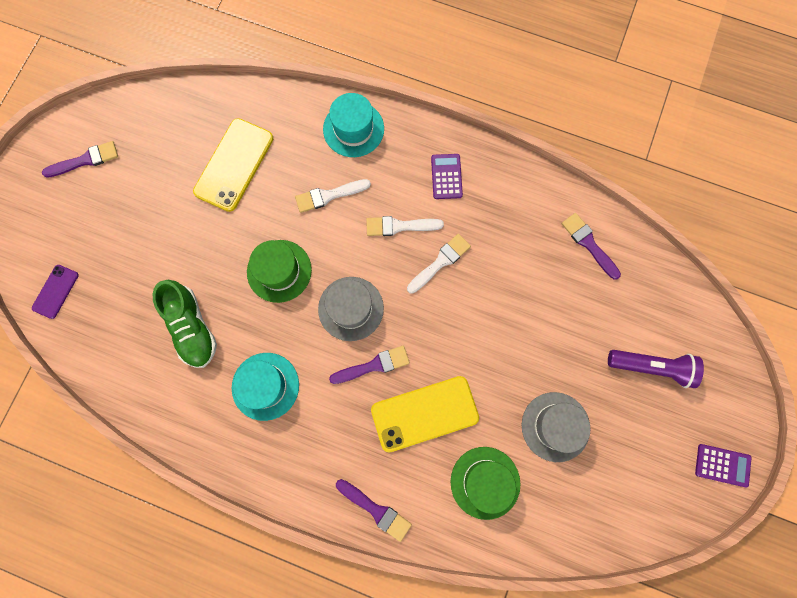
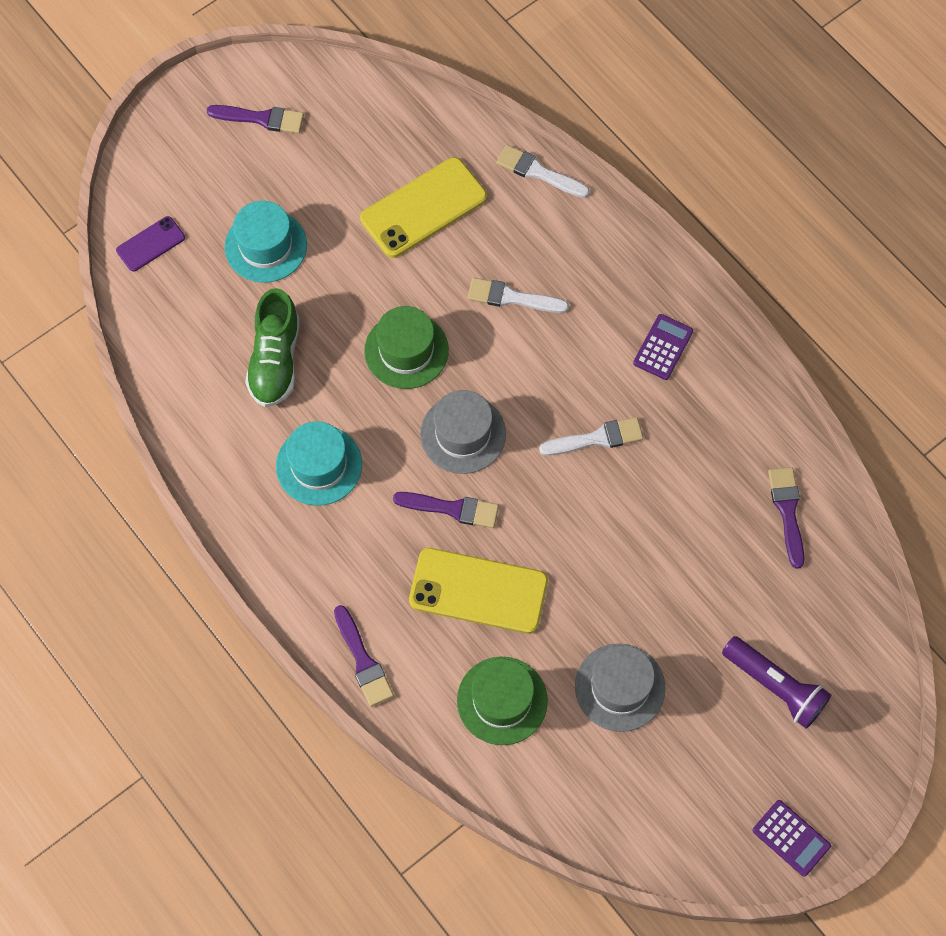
camera: 30 degrees right, 10 degrees down
(353, 129) = (585, 238): turquoise hat -> turquoise hat (265, 246)
(399, 226) = (573, 374): white brush -> white brush (538, 172)

